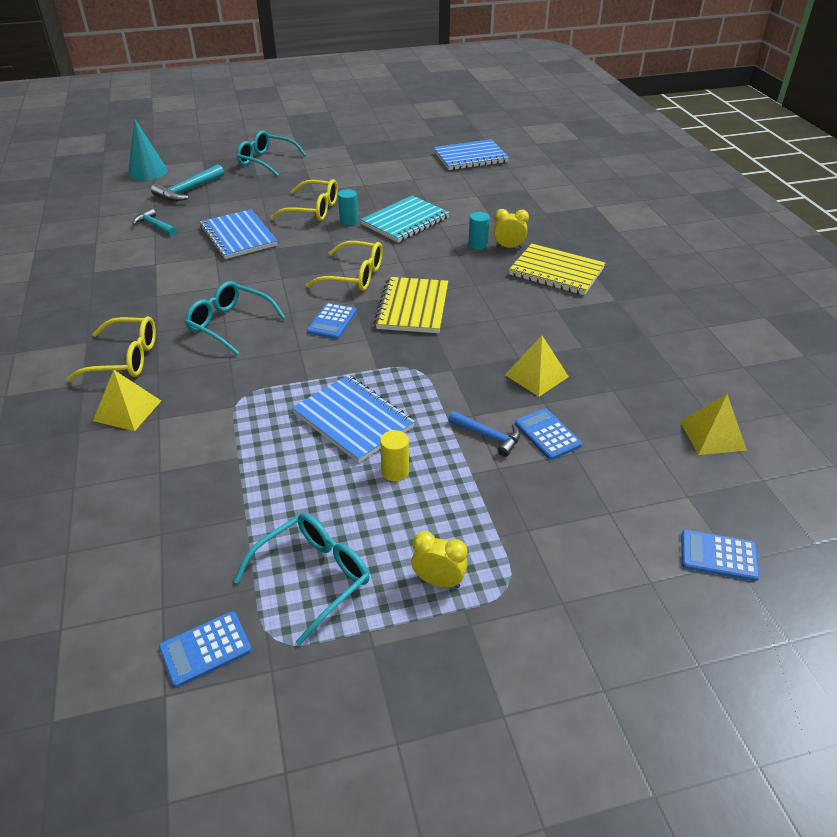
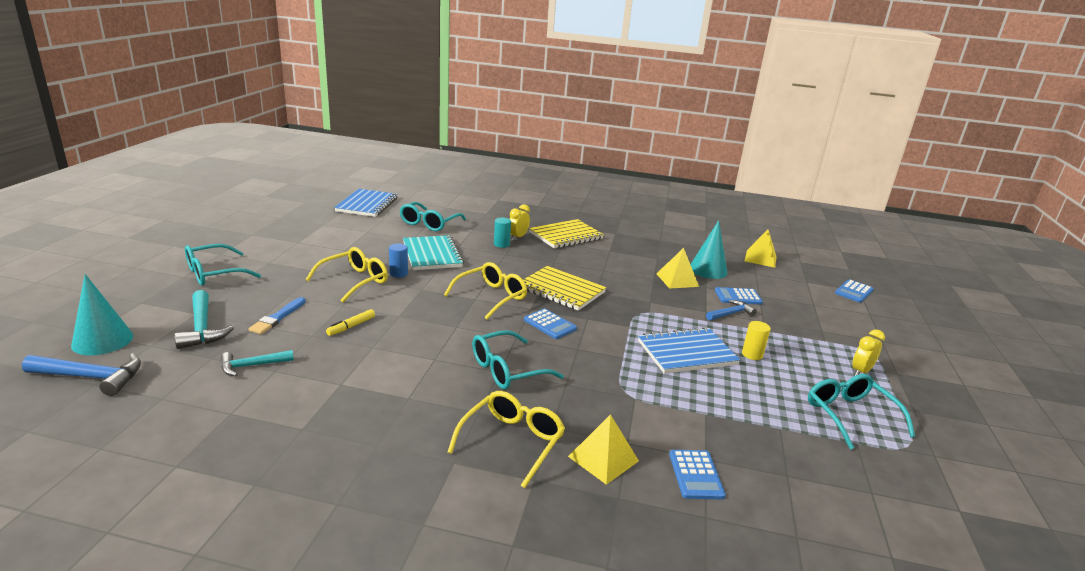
camera: 65 degrees left, 15 degrees down
(106, 188) = (91, 377): none -> blue hammer
(205, 649) = (915, 480): blue calculator -> blue calculator (696, 475)
(225, 207) = (277, 317): none -> blue brush
(238, 236) = (351, 326): blue notebook -> yellow marker
(349, 221) = (398, 273): turquoise cylinder -> blue cylinder
(472, 196) = (429, 223): none -> turquoise glasses
(601, 394) = (708, 270): none -> turquoise cone

